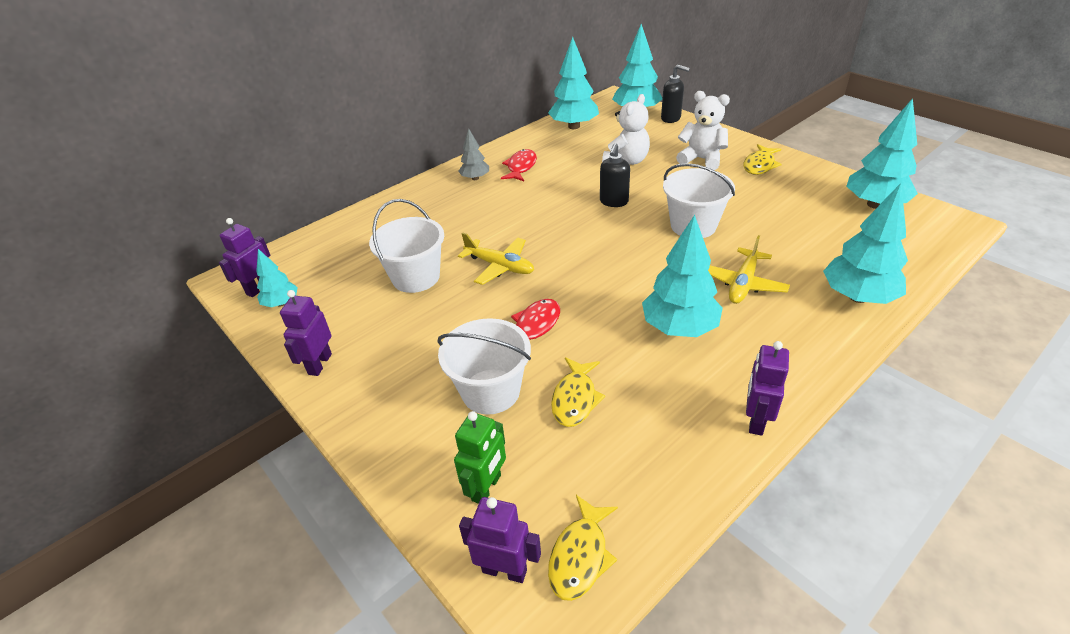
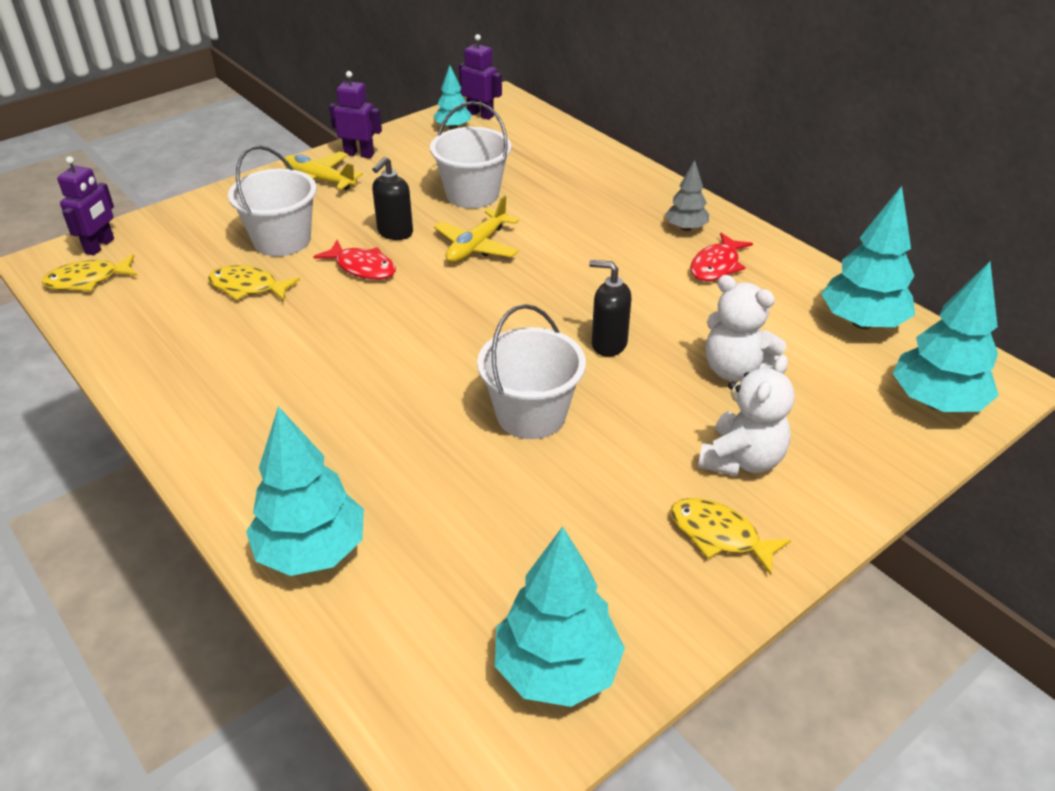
camera: 90 degrees right, 0 degrees up
(487, 488) = (177, 238): green robot -> none
(521, 167) = (716, 266): red fish -> red fish turned 105 degrees clockwise
(580, 556) = (87, 280): yellow fish -> yellow fish turned 45 degrees counterclockwise
(671, 118) = (914, 446): black soap dispenser -> black soap dispenser (395, 233)
(679, 328) = (318, 368): turquoise tree -> none
(743, 284) = (380, 438): yellow plane -> yellow plane (319, 180)
(756, 420) = (158, 400): purple robot -> none

